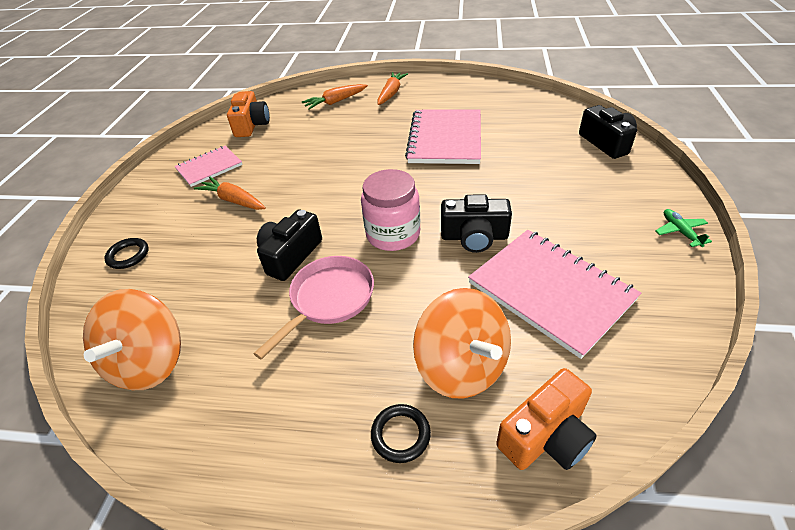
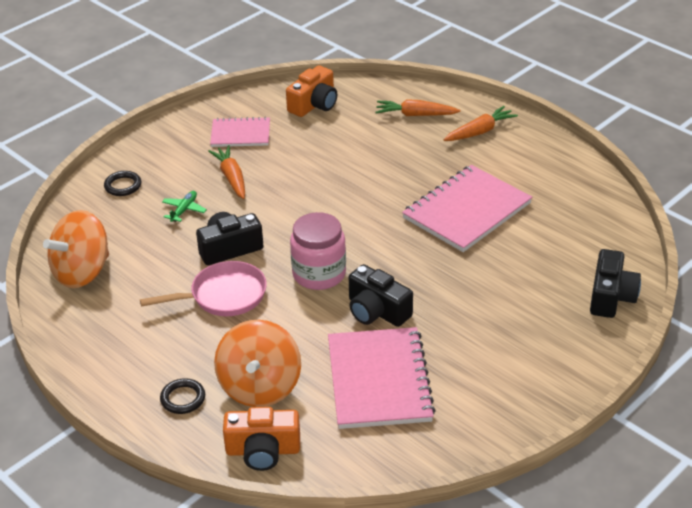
camera: 35 degrees right, 5 degrees down
(680, 231) = (545, 402): green plane -> green plane (184, 210)

